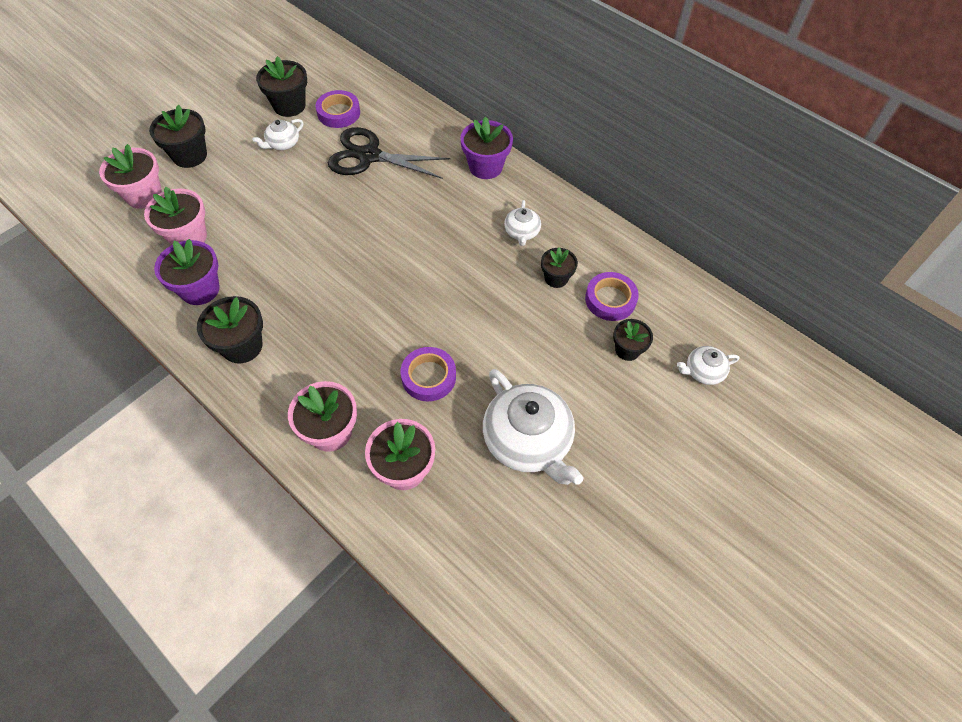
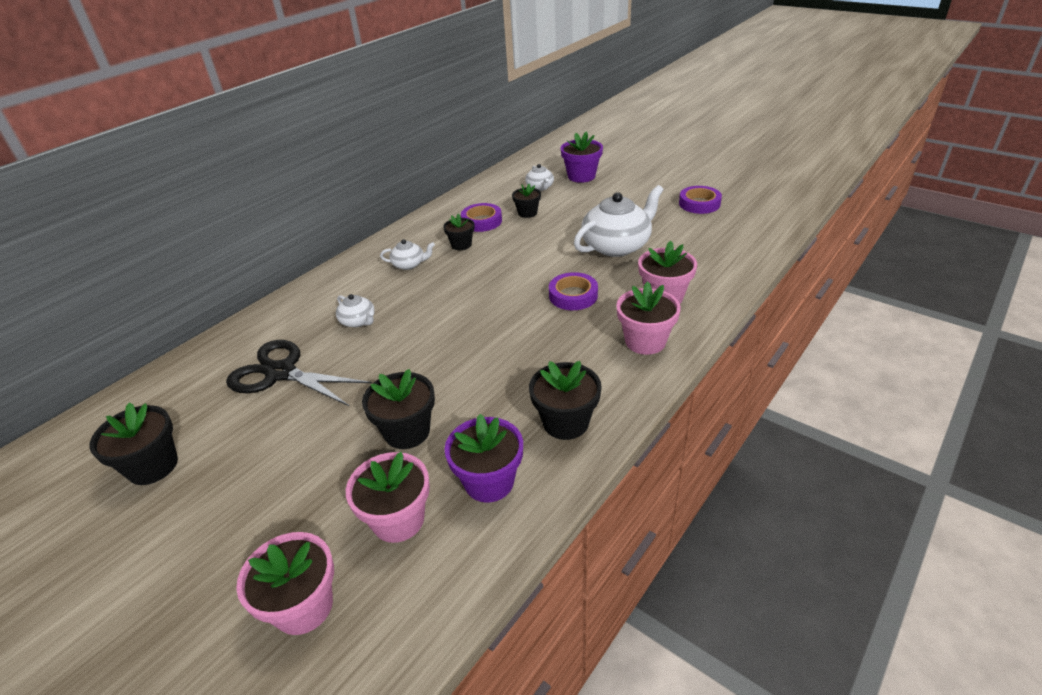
camera: 90 degrees left, 20 degrees down
(190, 155) = (224, 566): black flower pot -> black flower pot (407, 432)
(283, 144) = (233, 457): white teapot -> white teapot (358, 321)
(338, 113) = (190, 412): purple tape -> purple tape (699, 204)
(369, 156) = (281, 372): black scissors -> black scissors turned 105 degrees clockwise
(485, 167) = (320, 291): purple flower pot -> purple flower pot (581, 176)

